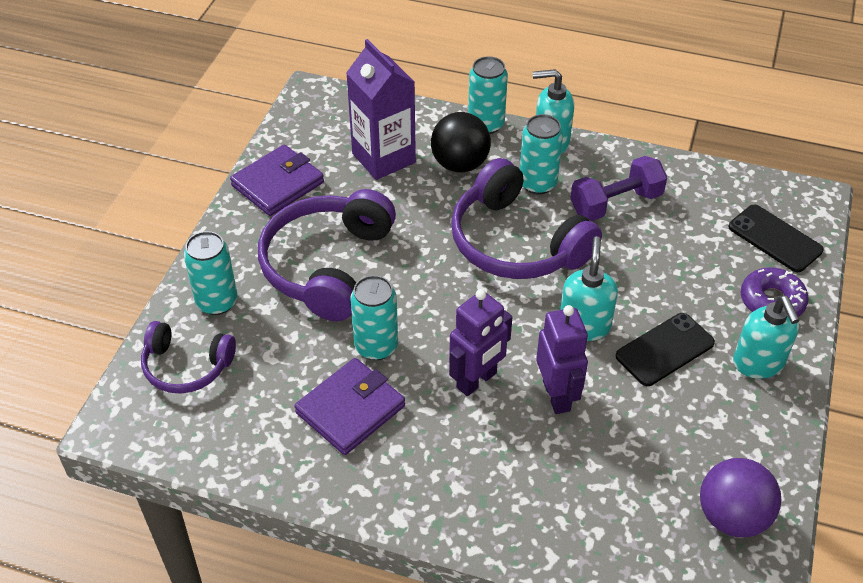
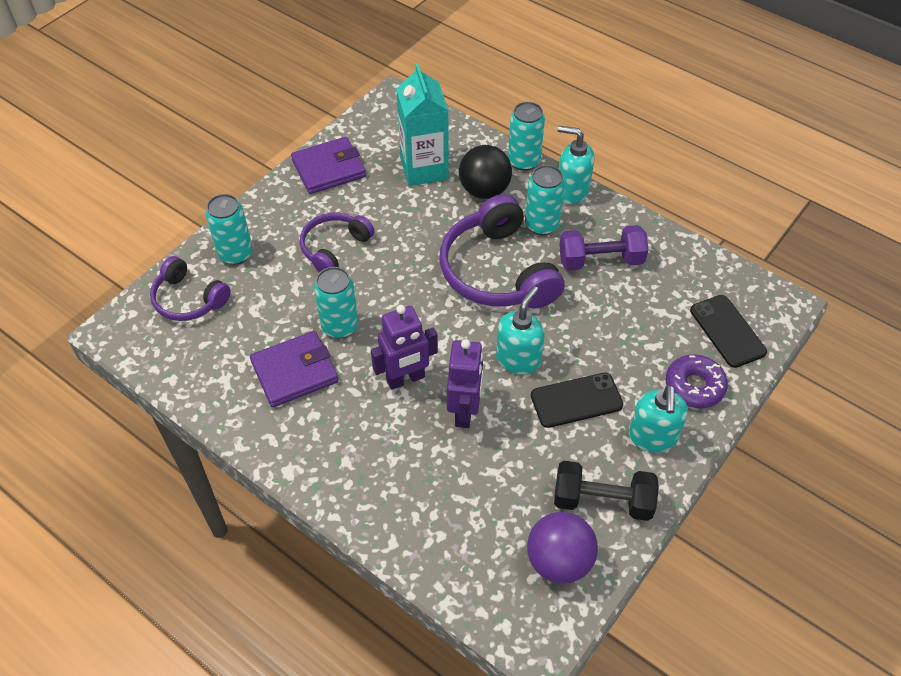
camera: 20 degrees right, 5 degrees up
(327, 265) = (334, 248): purple headphones -> purple headphones, size x0.58
(383, 158) = (424, 169): purple carton -> turquoise carton
(743, 442) = (602, 501): none -> black dumbbell

